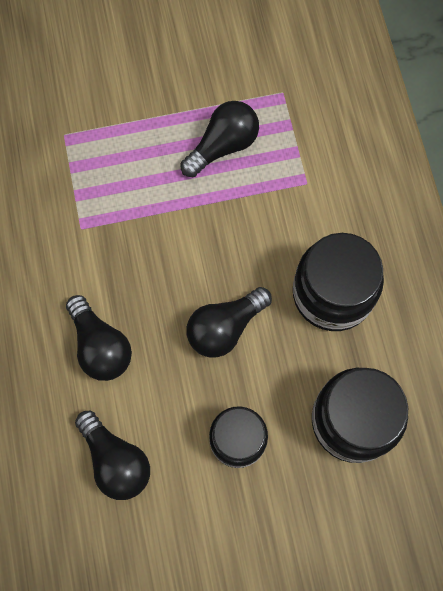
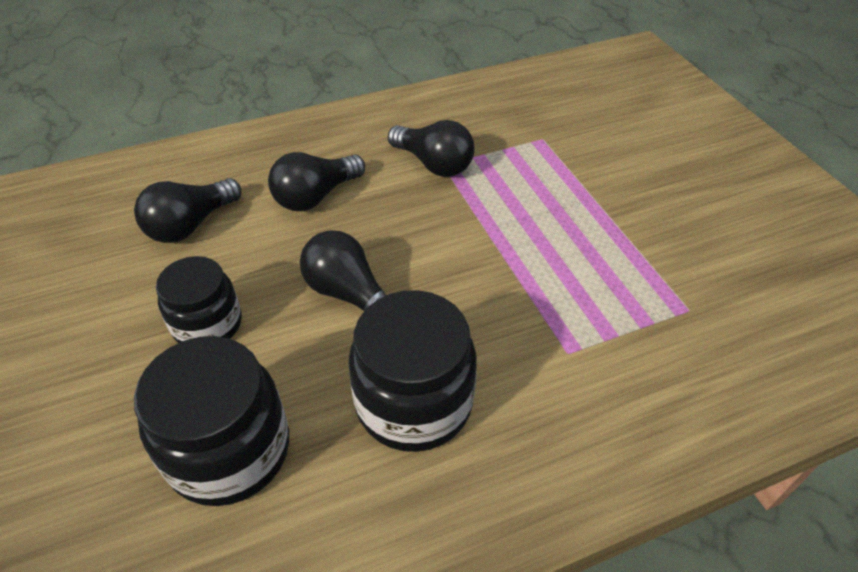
camera: 80 degrees right, 25 degrees down
(223, 145) = (585, 261): black light bulb -> black light bulb (434, 164)

